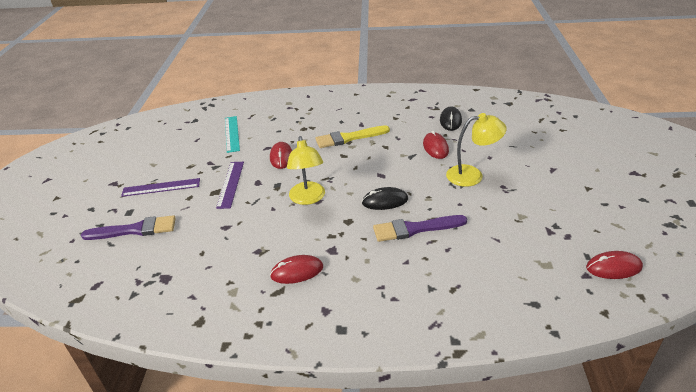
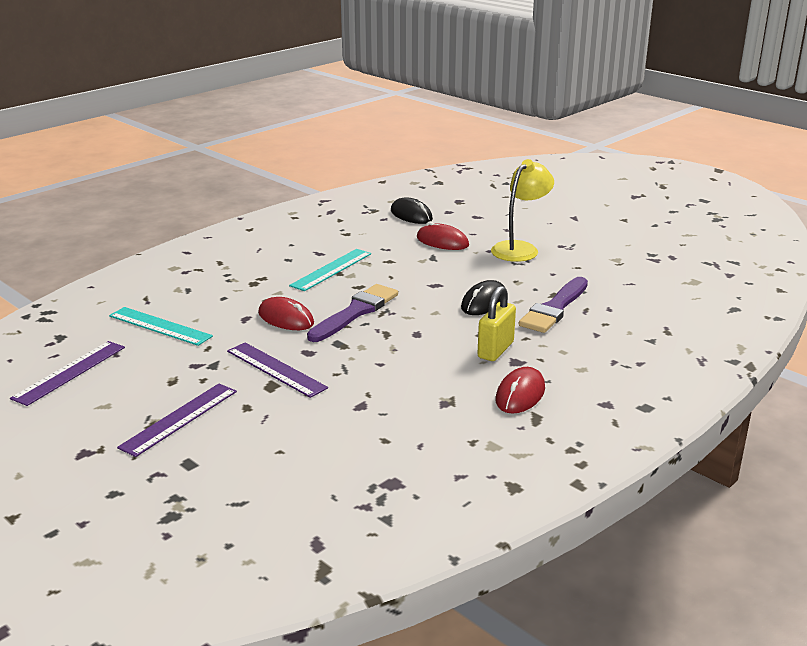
camera: 50 degrees left, 10 degrees down
(135, 230) = (243, 472): purple brush -> purple brush (355, 312)
(169, 140) = (69, 372): none -> purple ruler
(308, 198) = (401, 337): yellow lamp -> none
(335, 236) = (495, 350): none -> yellow padlock
(349, 138) = (331, 269): yellow brush -> turquoise ruler
(613, 267) = (735, 261): red mouse -> none

